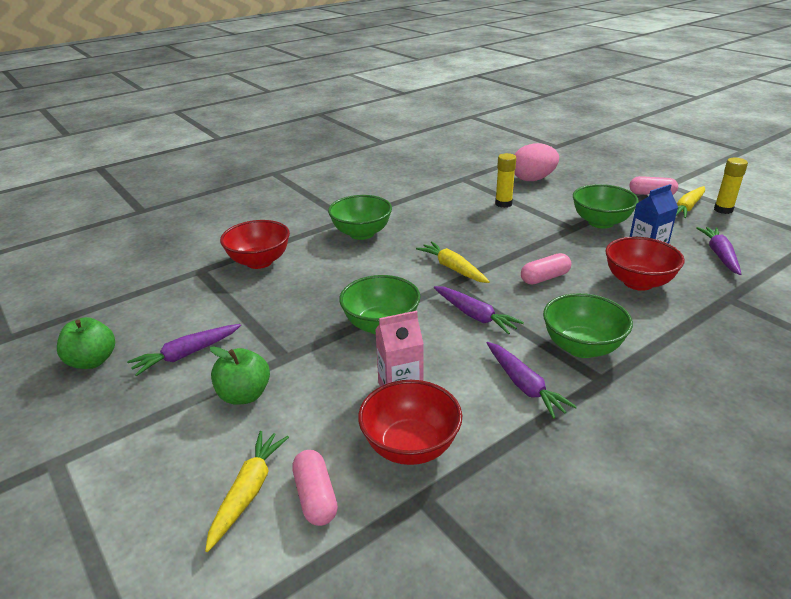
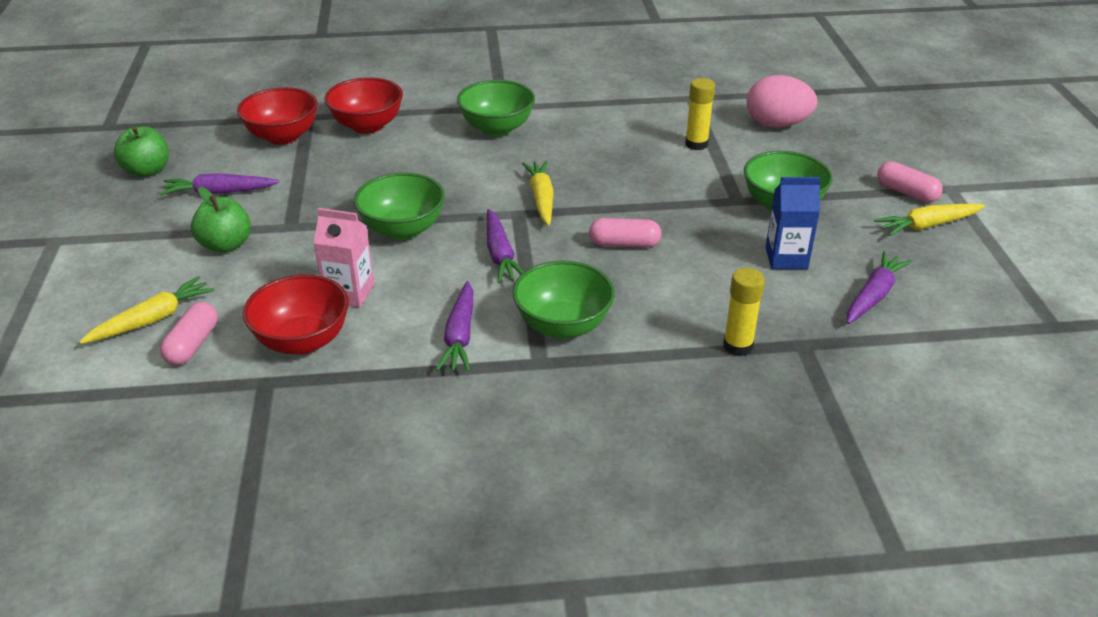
camera: 30 degrees right, 5 degrees up
(638, 282) = (722, 287): red bowl -> red bowl (283, 137)
(723, 210) = (974, 245): yellow glue stick -> yellow glue stick (738, 346)

